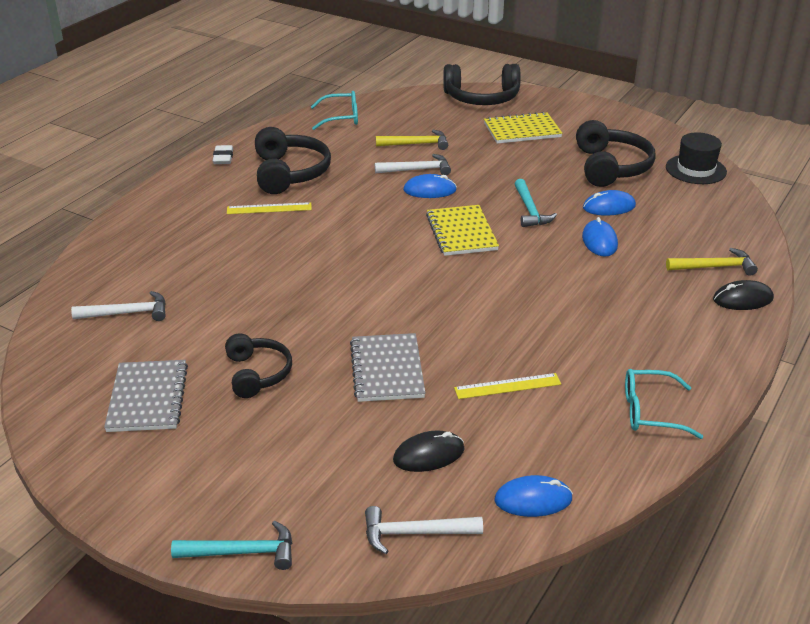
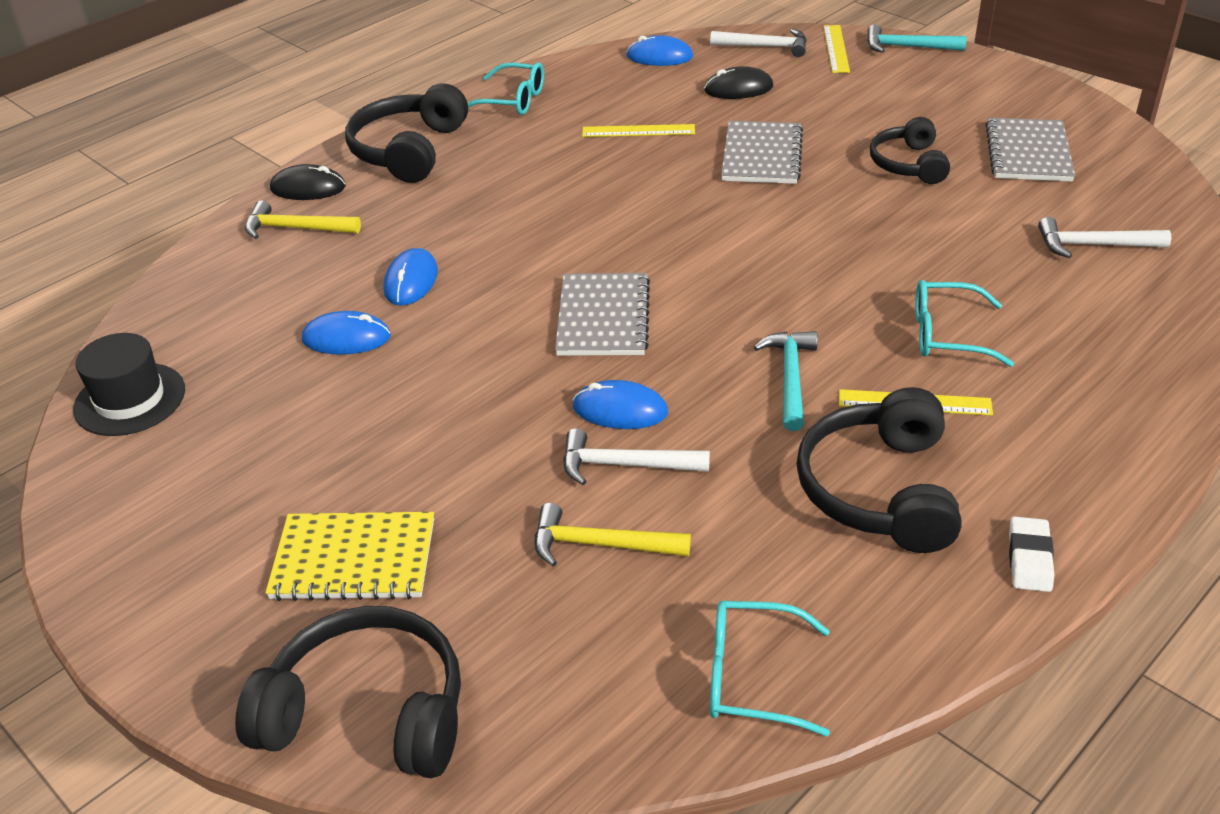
camera: 165 degrees left, 5 degrees up
(245, 244) = (947, 335): none -> turquoise glasses
(329, 539) = (836, 49): none -> yellow ruler
(461, 232) = (603, 317): yellow notebook -> grey notebook
(530, 210) = (474, 346): turquoise hammer -> turquoise hammer (790, 378)
(610, 167) = (267, 425): black headphones -> black headphones (409, 150)

